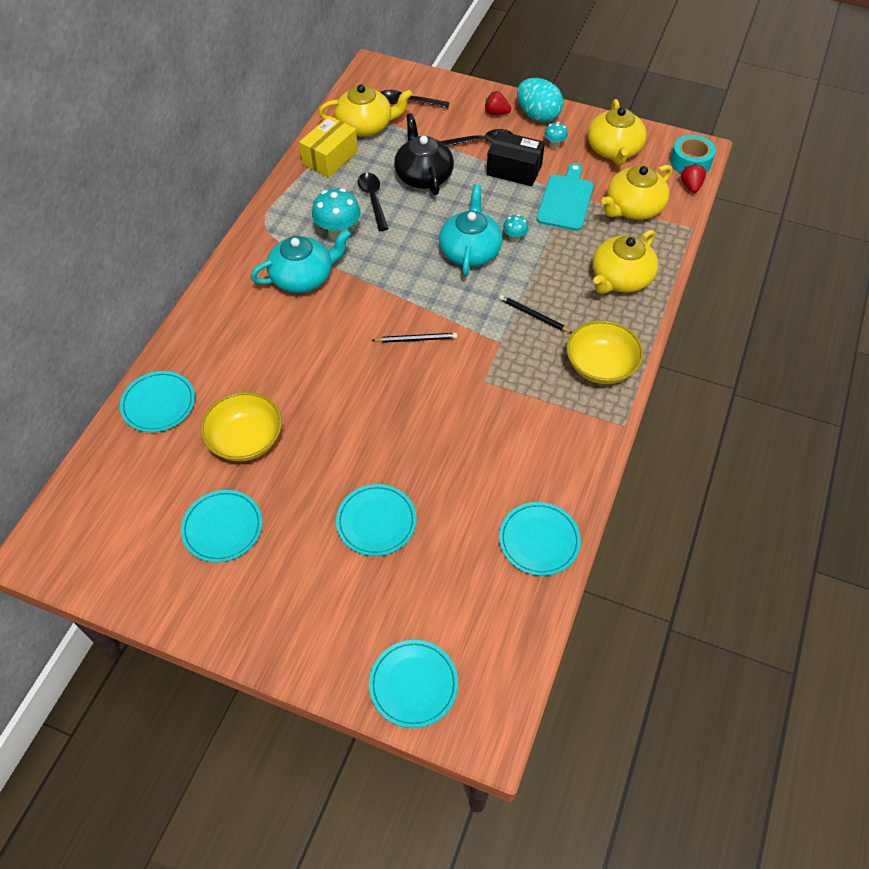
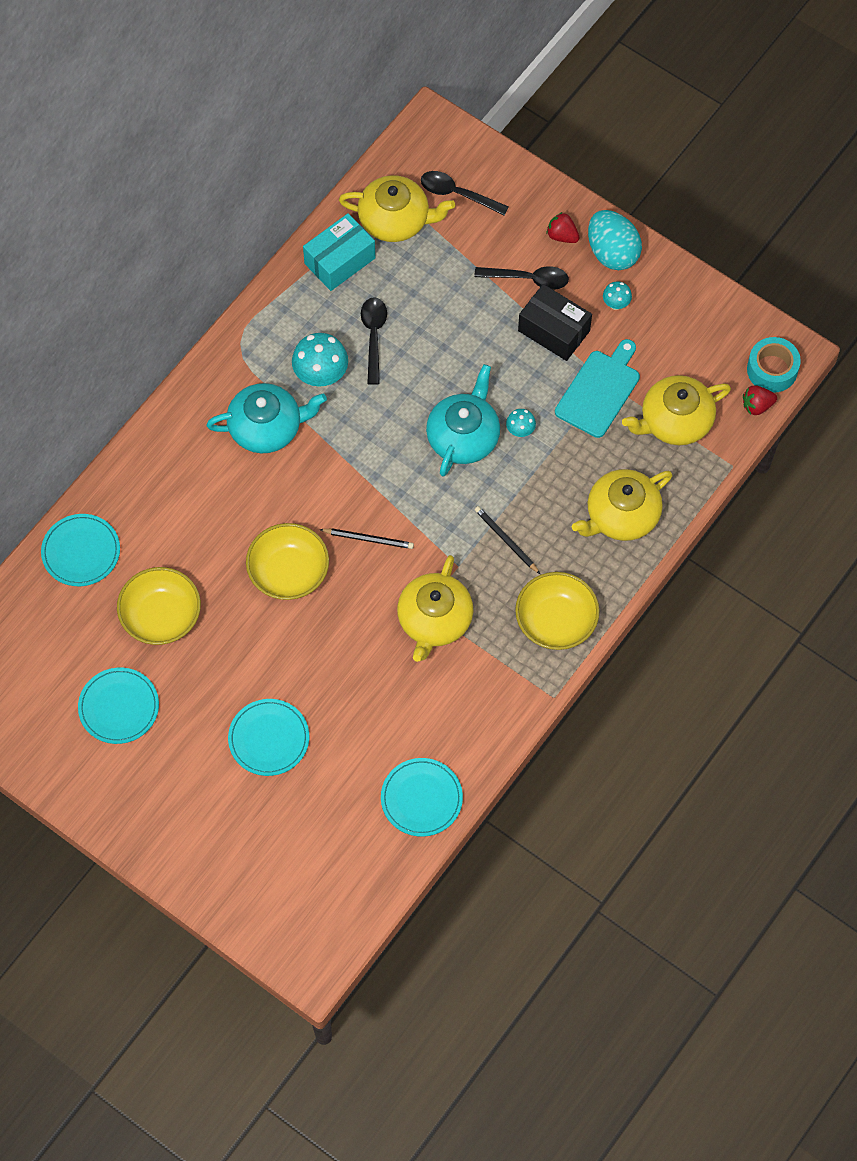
camera: 15 degrees right, 10 degrees up
(330, 158) = (340, 261): yellow box -> turquoise box
(354, 379) = (288, 572): none -> yellow bowl
(413, 684) = (259, 905): turquoise plate -> none
(423, 176) = (443, 314): black teapot -> none
(614, 150) = (686, 329): yellow teapot -> yellow teapot (434, 620)
(691, 186) = (757, 406): red strawberry -> red strawberry turned 120 degrees counterclockwise

